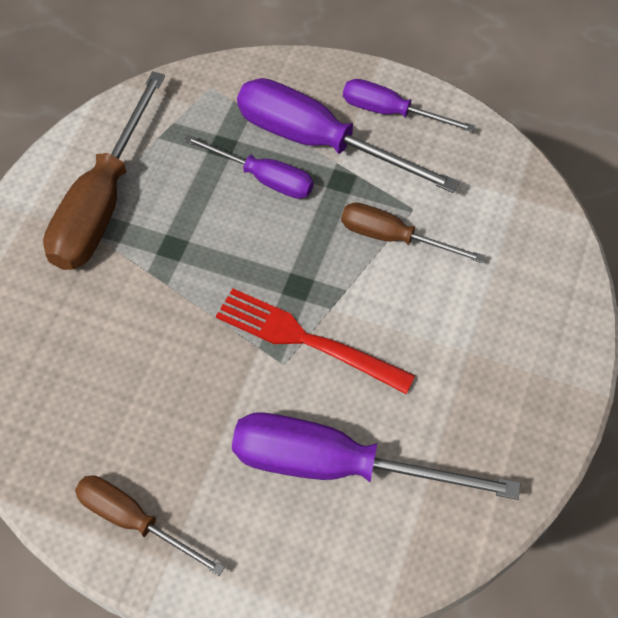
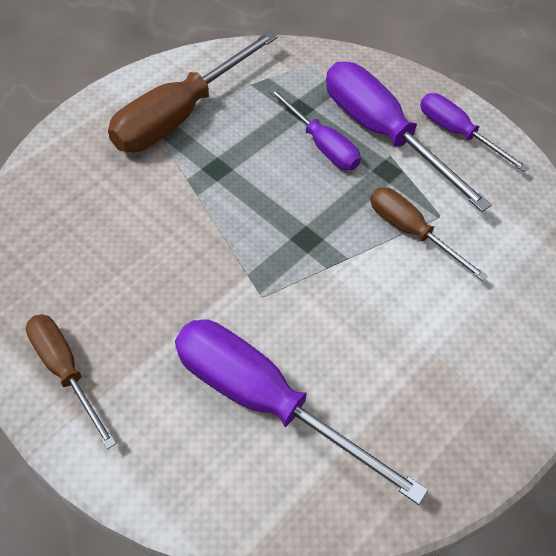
camera: 20 degrees right, 5 degrees down
(305, 340) = (291, 284): red fork -> none

